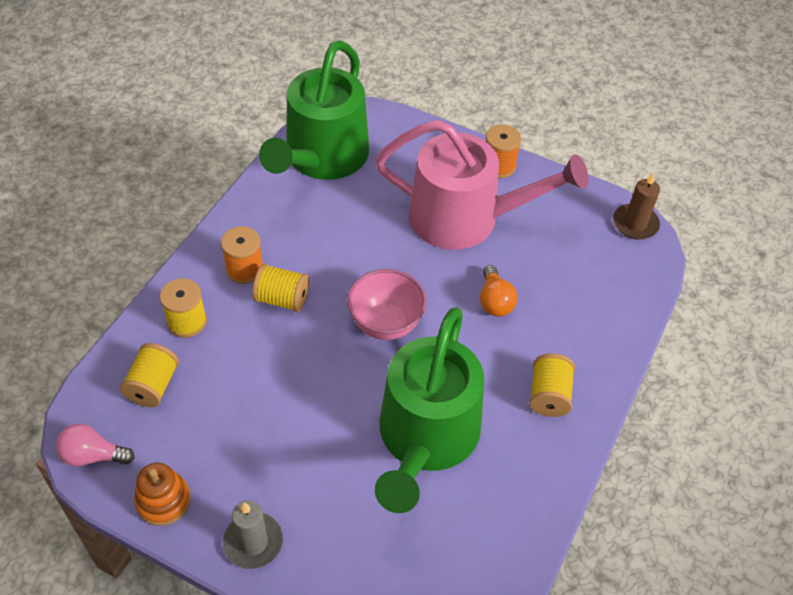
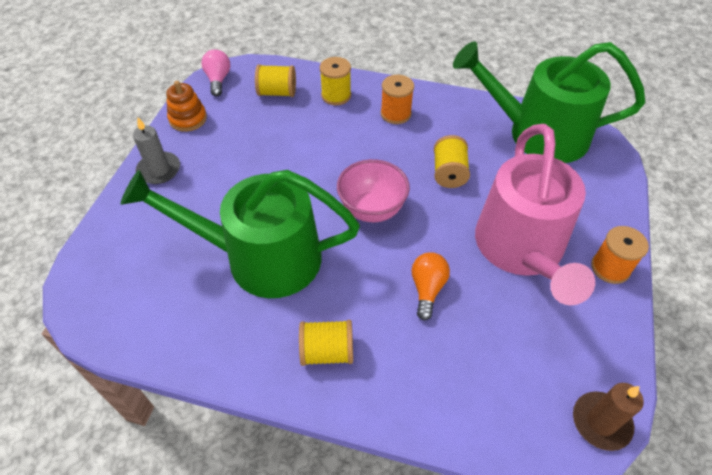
camera: 80 degrees right, 0 degrees up
(282, 299) = (374, 141): yellow spool -> yellow spool (449, 173)
(494, 301) = (427, 289): orange light bulb -> orange light bulb turned 120 degrees clockwise

